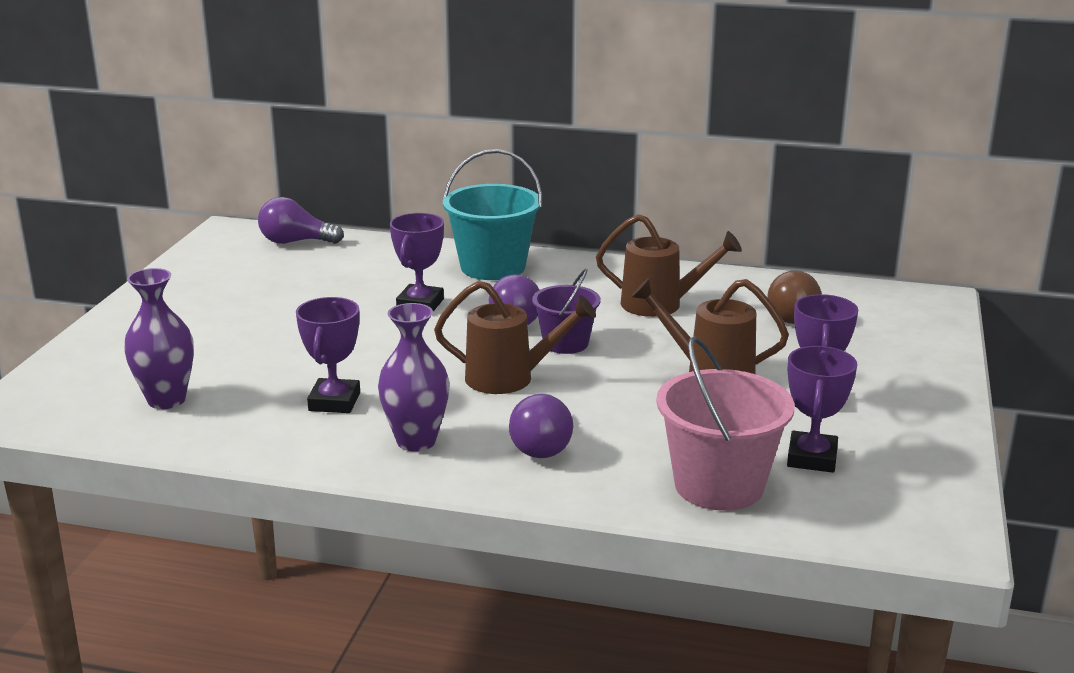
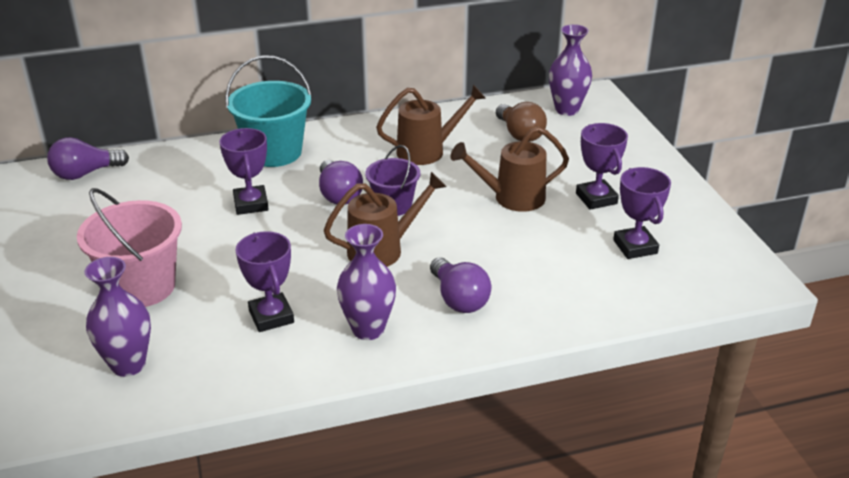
camera: 30 degrees left, 10 degrees up
(719, 485) = (601, 289): pink bucket -> pink bucket (142, 287)
(879, 305) = (567, 110): none -> purple vase

